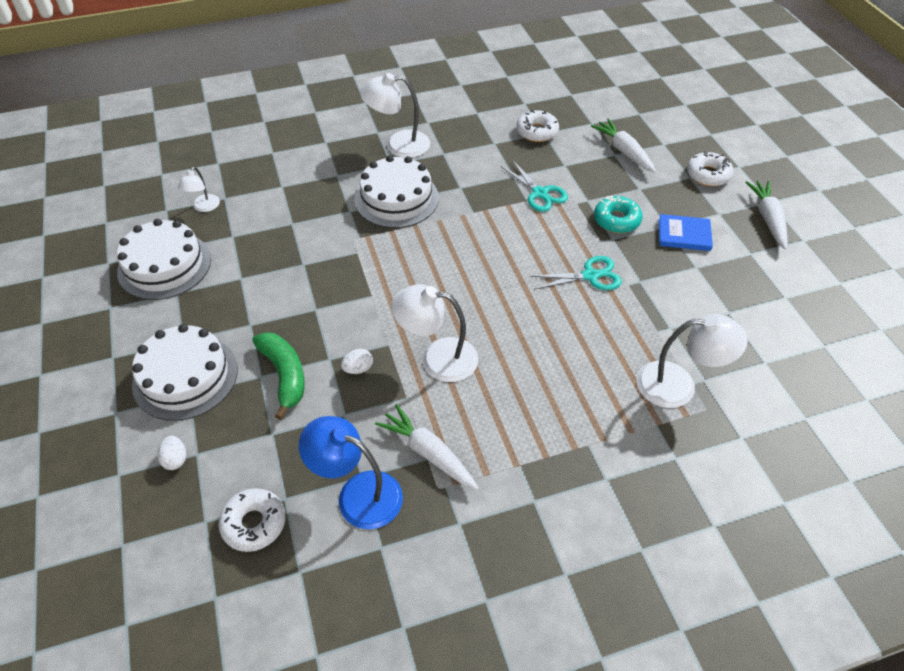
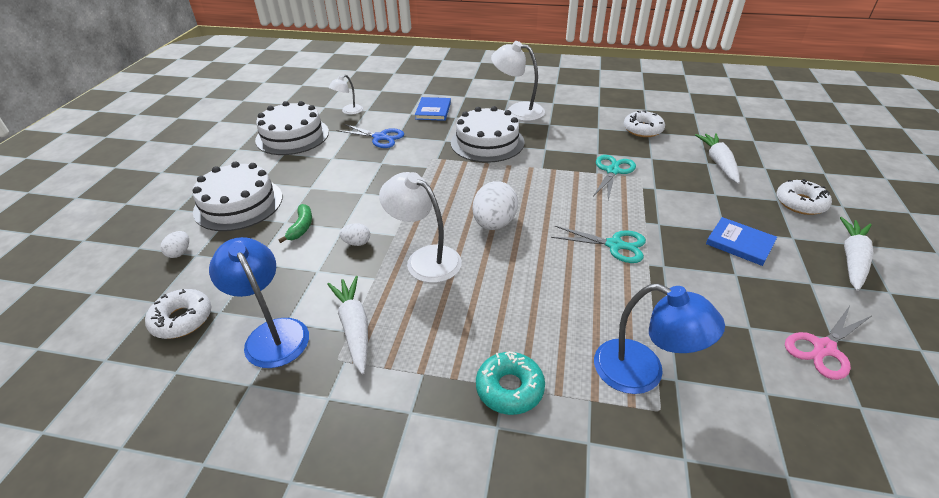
camera: 30 degrees right, 10 degrees down
(273, 232) = (380, 137): none -> blue scissors
(284, 375) = (301, 227): green banana -> green banana, size x0.62
(305, 174) = (433, 111): none -> blue book
(473, 294) = (494, 224): none -> white egg
(540, 193) = (612, 171): turquoise scissors -> turquoise scissors turned 150 degrees counterclockwise
(616, 220) = (673, 211): turquoise donut -> turquoise donut (509, 388)
(678, 385) = (642, 372): white lamp -> blue lamp
(783, 308) = (824, 348): none -> pink scissors

